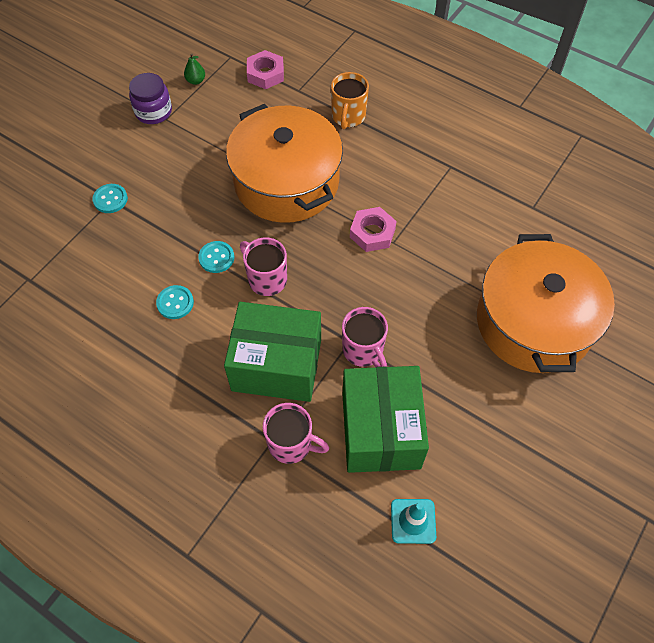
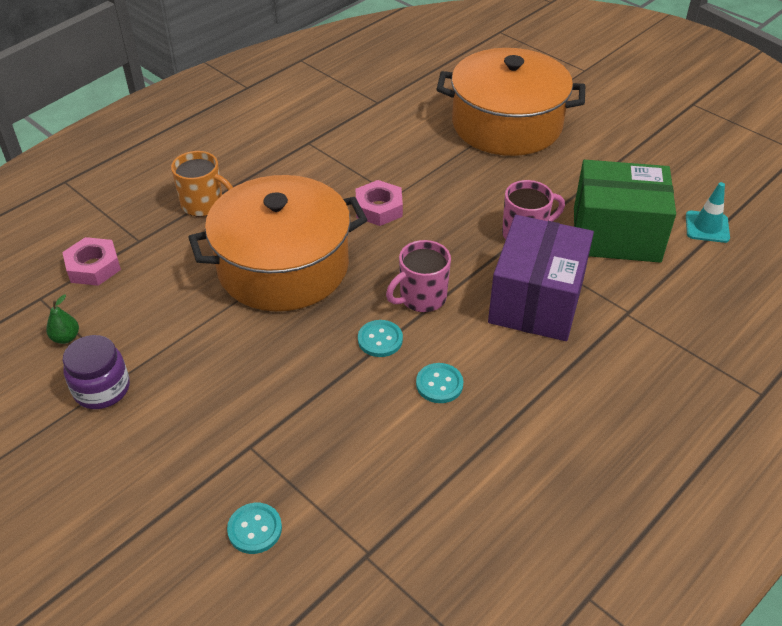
camera: 80 degrees left, 15 degrees down
(110, 199) = (249, 447): turquoise button -> turquoise button (255, 529)
(276, 365) = (536, 301): green box -> purple box
(291, 444) = (631, 299): pink mug -> none

